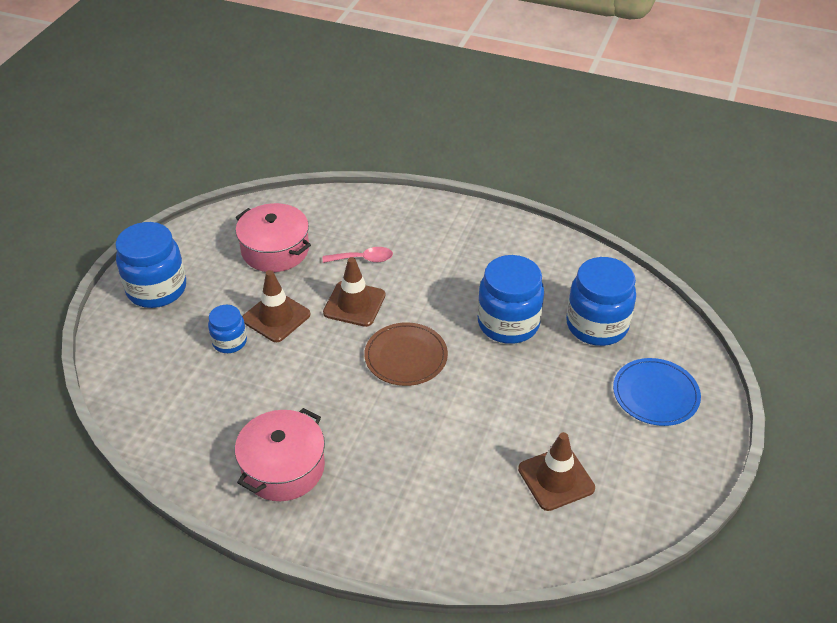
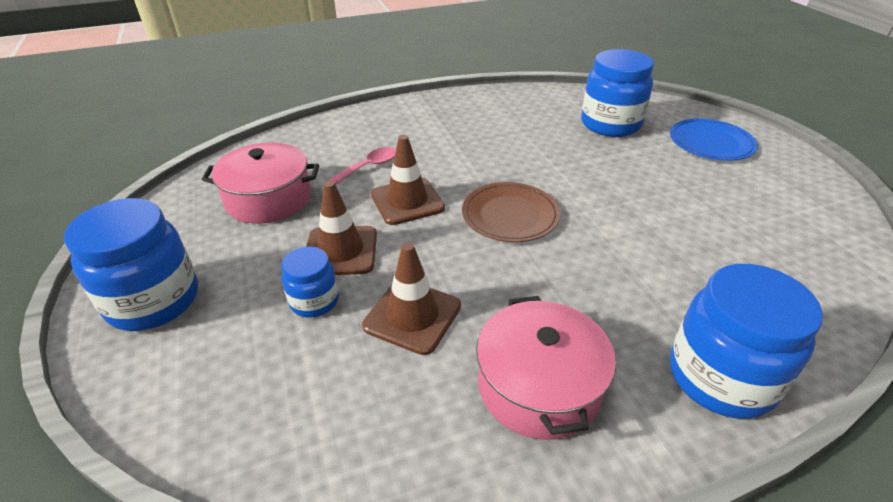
camera: 40 degrees left, 5 degrees down
(508, 323) = (552, 152): blue jar -> blue jar (721, 377)
(556, 478) = (753, 231): brown traffic cone -> brown traffic cone (412, 316)

